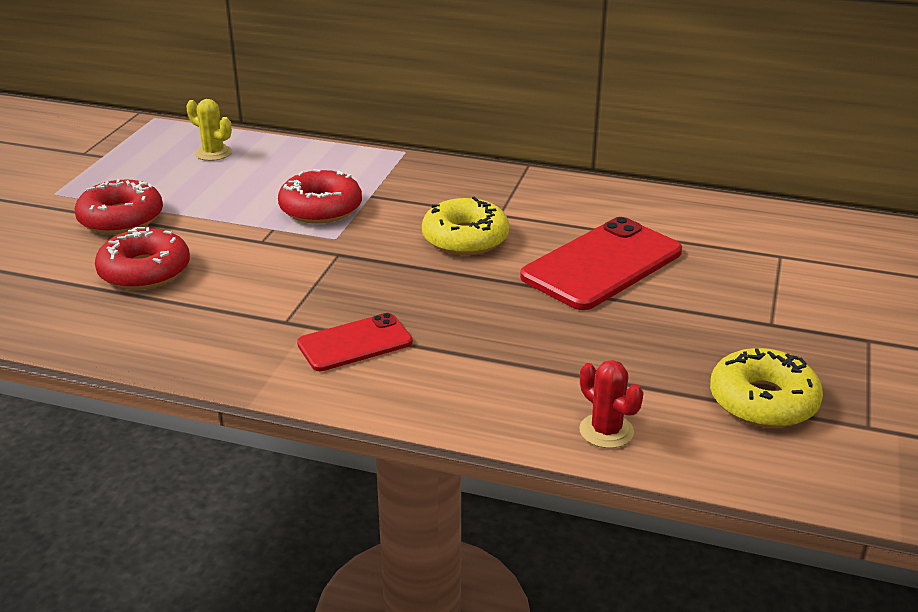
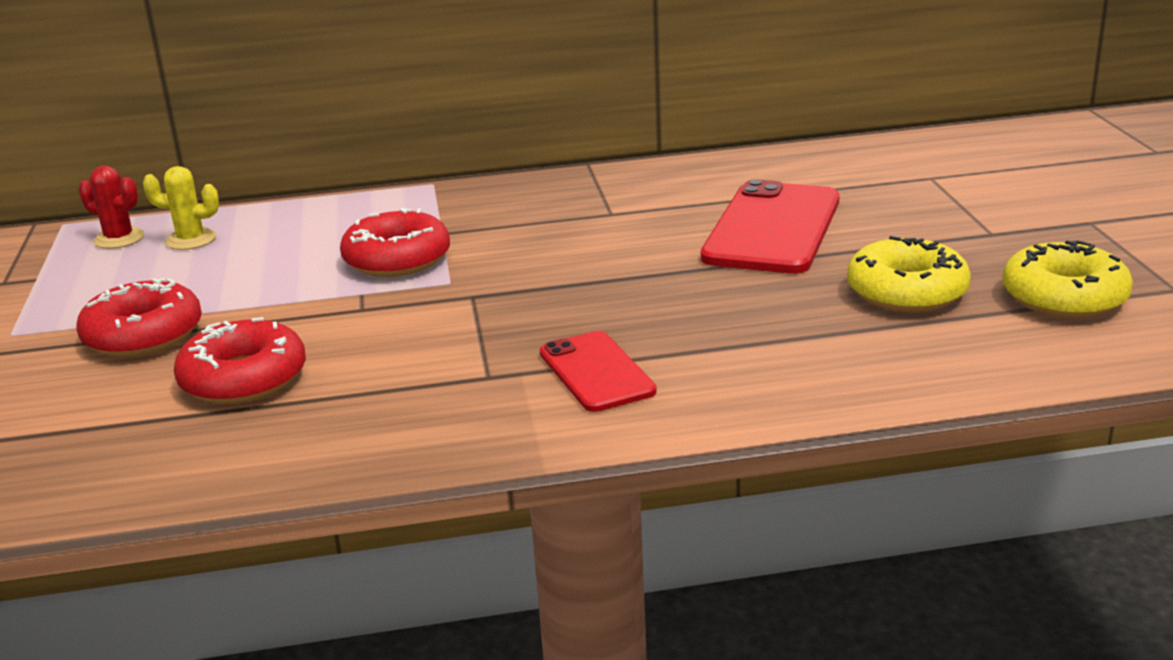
camera: 25 degrees left, 5 degrees down
(355, 343) = (596, 372): red phone -> red phone turned 60 degrees counterclockwise
(465, 238) = (600, 244): yellow donut -> yellow donut (907, 292)
(606, 431) = (955, 367): red cactus -> red cactus (119, 239)

